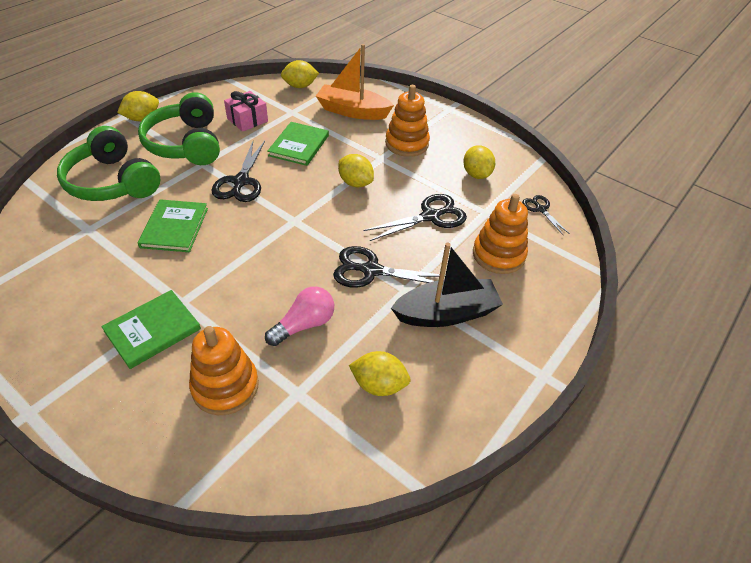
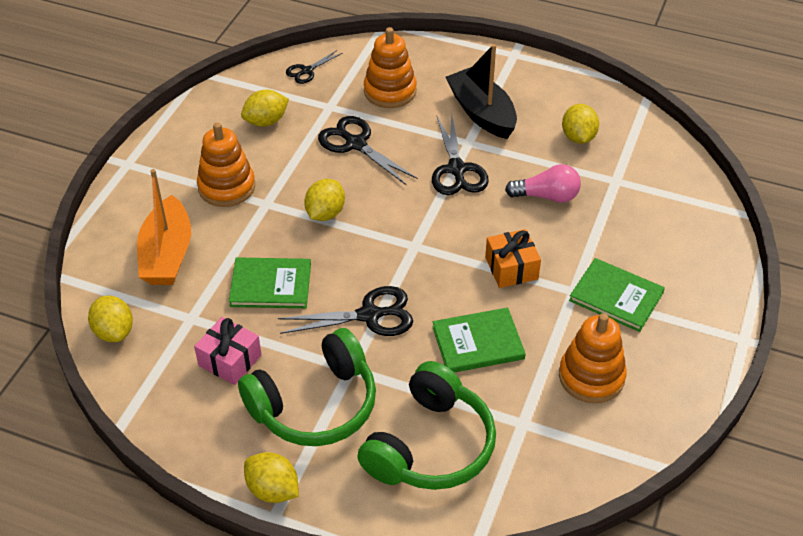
camera: 105 degrees left, 0 degrees up
(225, 386) = (638, 224): orange stacking toy -> orange stacking toy (591, 377)
(233, 270) = (511, 268): none -> orange gift
(304, 325) = (547, 196): pink light bulb -> pink light bulb turned 150 degrees clockwise

